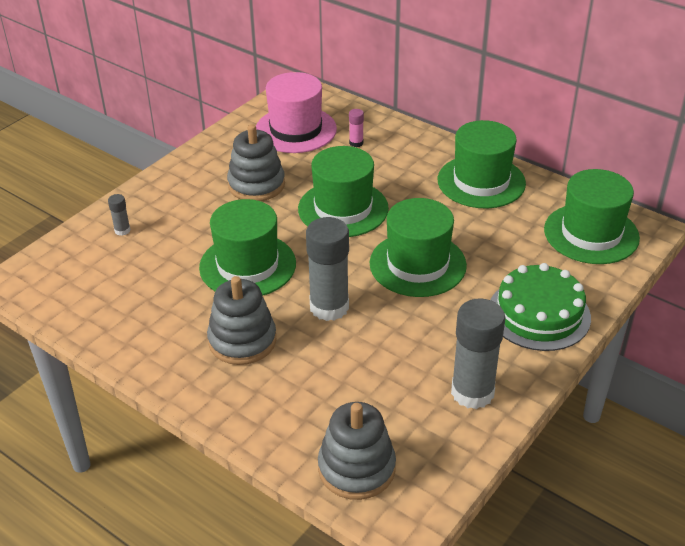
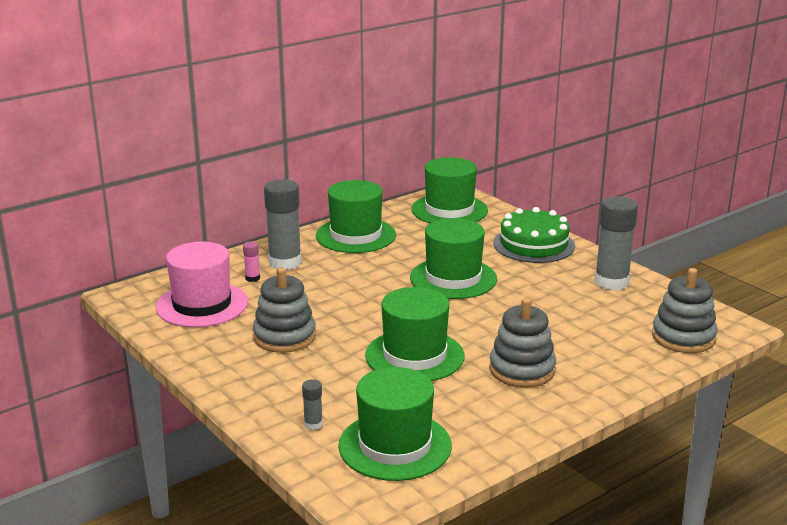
camera: 75 degrees left, 15 degrees down
(329, 307) = (492, 324): grey glue stick -> grey glue stick (285, 262)
(343, 209) = (354, 299): green hat -> green hat (395, 446)

